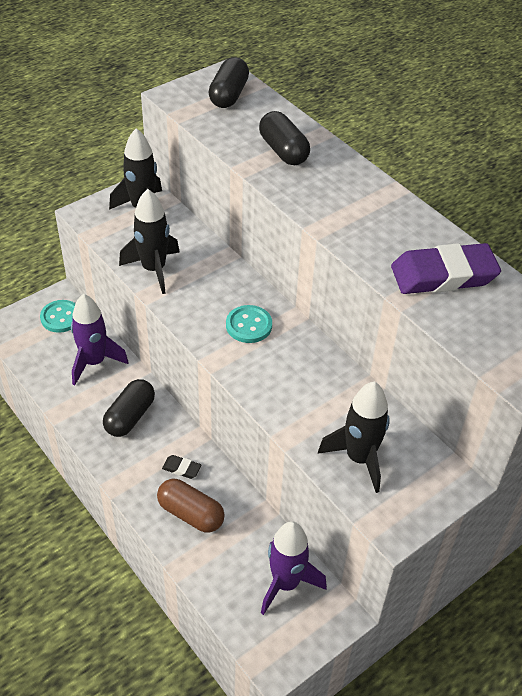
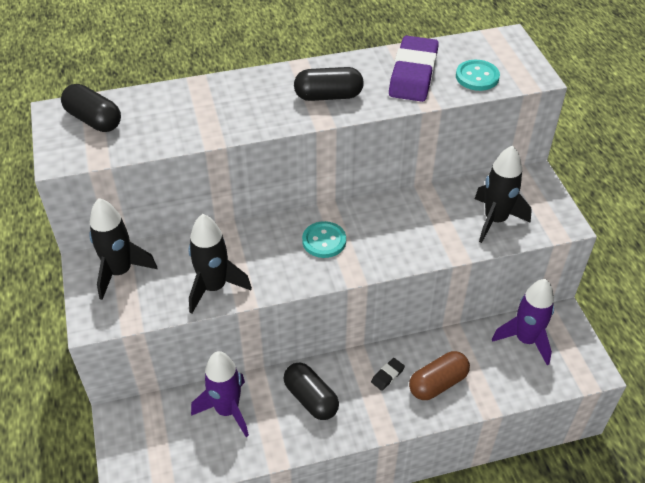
camera: 65 degrees left, 0 degrees up
(61, 317) = (148, 424): turquoise button -> turquoise button (477, 77)
(283, 151) = (205, 110): black capsule -> black capsule (328, 96)

